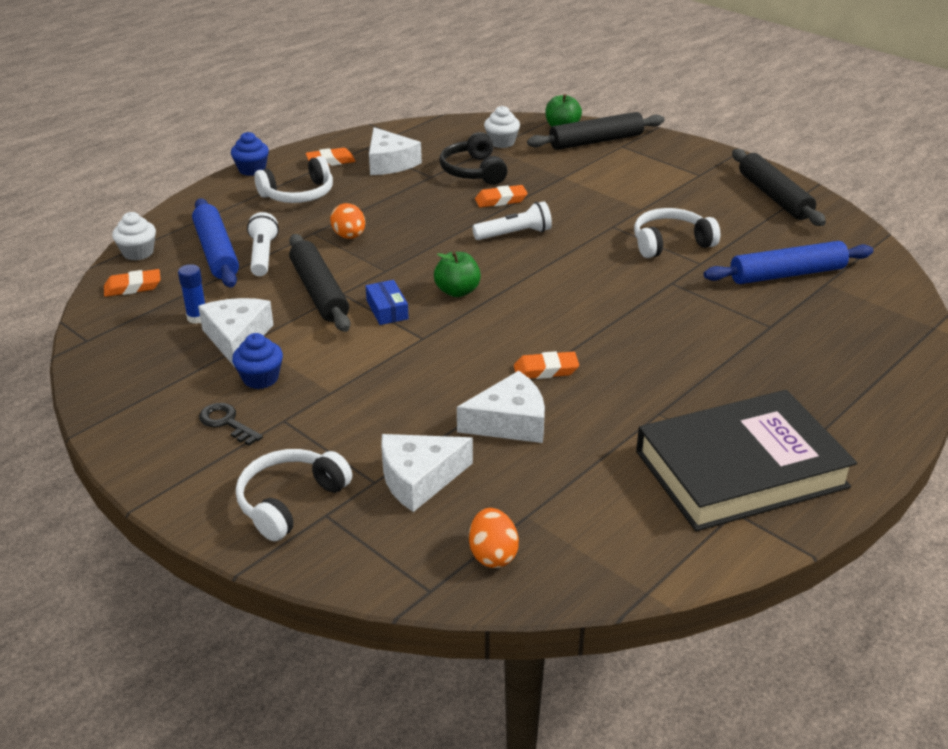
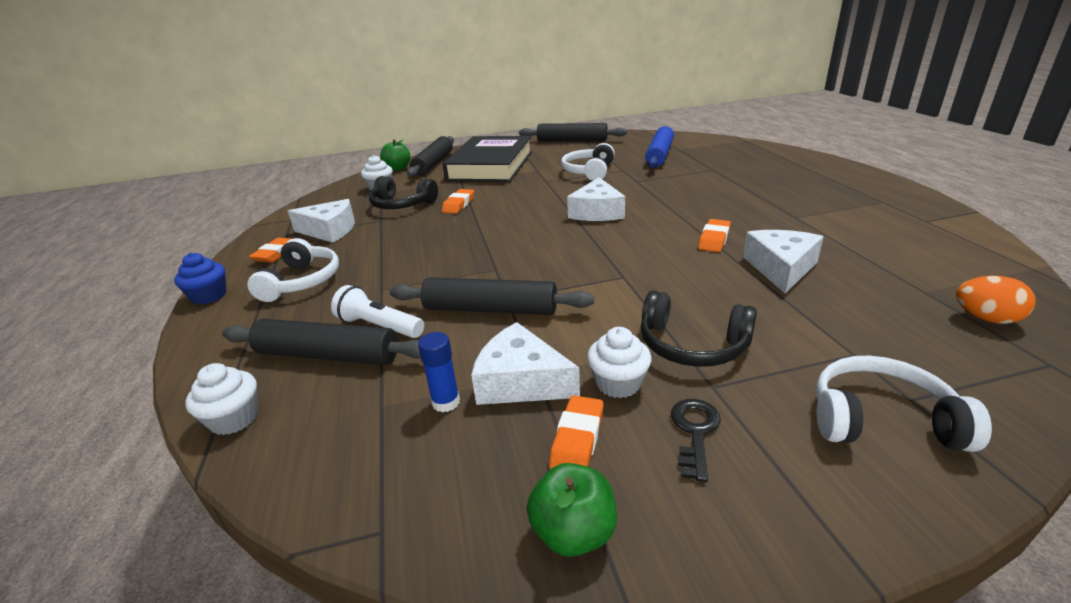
camera: 55 degrees left, 5 degrees down
(133, 287) = (307, 444): orange eraser -> orange eraser (577, 439)
(216, 252) = (328, 355): blue rolling pin -> black rolling pin
(226, 423) = (695, 432): black key -> black key turned 120 degrees clockwise
(260, 378) = (618, 383): blue cupcake -> white cupcake
(290, 501) = (881, 419): white headphones -> white headphones turned 120 degrees clockwise
(332, 399) = (692, 345): none -> black headphones
(349, 236) = (416, 273): orange egg -> none
(387, 309) = (561, 282): blue box -> none
(419, 479) = (855, 328): white cheese -> white cheese (597, 212)
(457, 291) = (567, 247): green apple -> green apple (573, 532)
(514, 234) = (512, 210): white flashlight -> none
(741, 469) = (875, 209): black book -> black book (491, 166)

